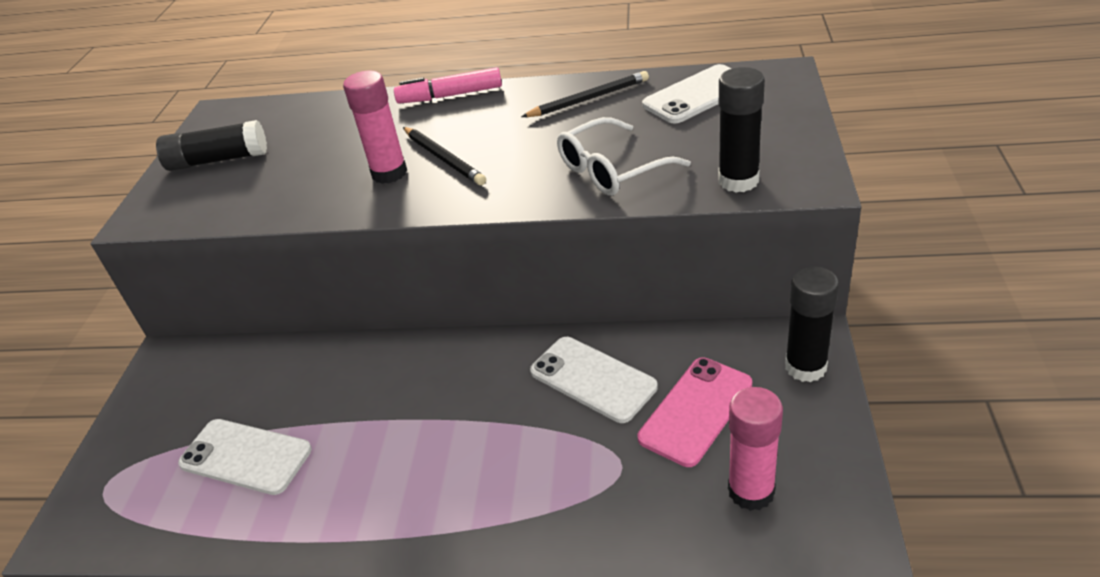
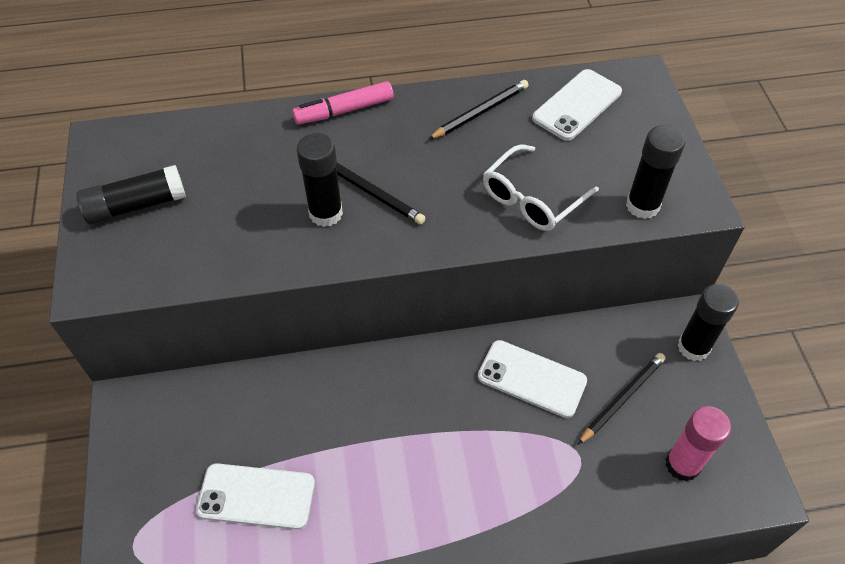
camera: 20 degrees left, 15 degrees up
(389, 173) = (326, 213): pink glue stick -> black glue stick
(696, 411) = (622, 398): pink phone -> black pencil

